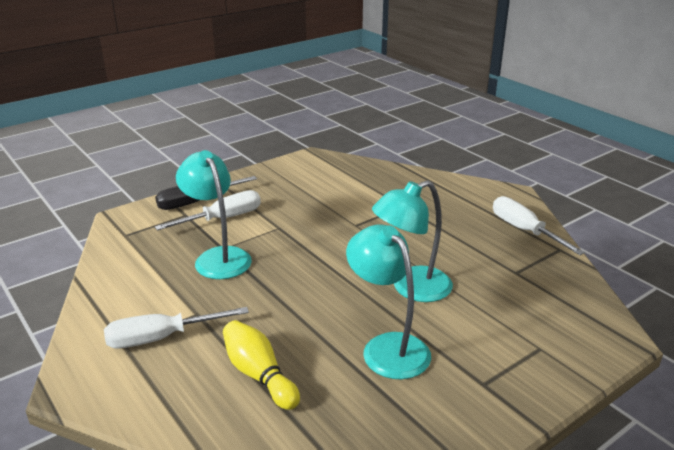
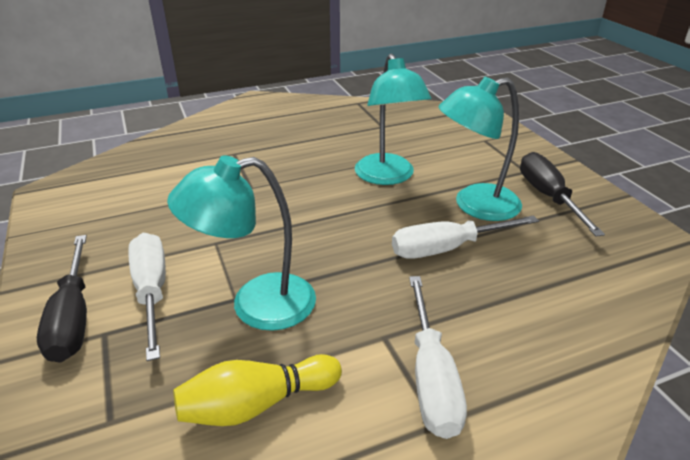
camera: 75 degrees left, 5 degrees up
(259, 375) = (511, 292): yellow bowling pin -> yellow bowling pin (256, 404)
(434, 401) = (547, 196): none -> black screwdriver
(524, 230) = (321, 108): white screwdriver -> white screwdriver (447, 248)

